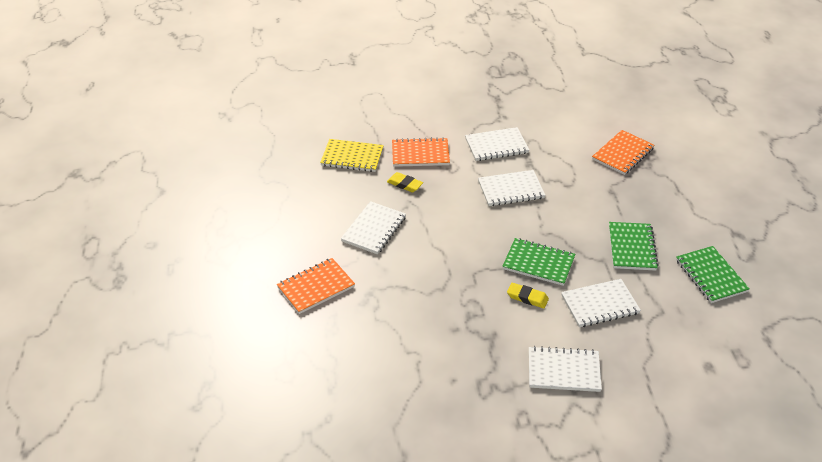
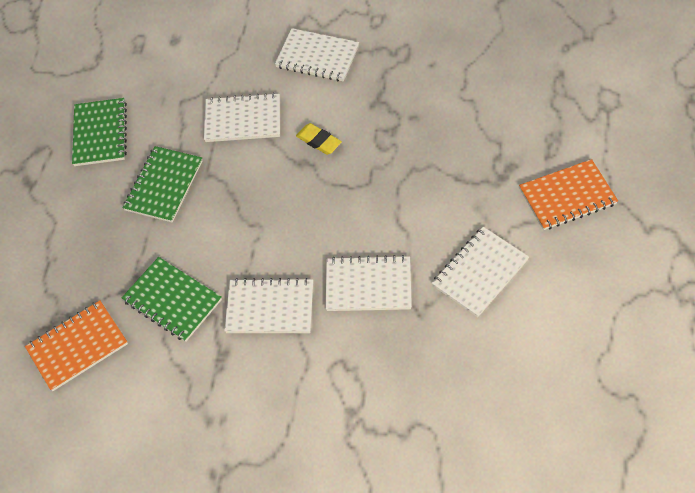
camera: 160 degrees left, 15 degrees up
(352, 157) = (490, 426): yellow notebook -> none
(404, 184) = (419, 349): yellow eraser -> none
(420, 154) = (379, 410): orange notebook -> none
(496, 146) = (254, 404): white notebook -> white notebook (368, 285)
(538, 263) = (286, 183): green notebook -> green notebook (172, 300)

